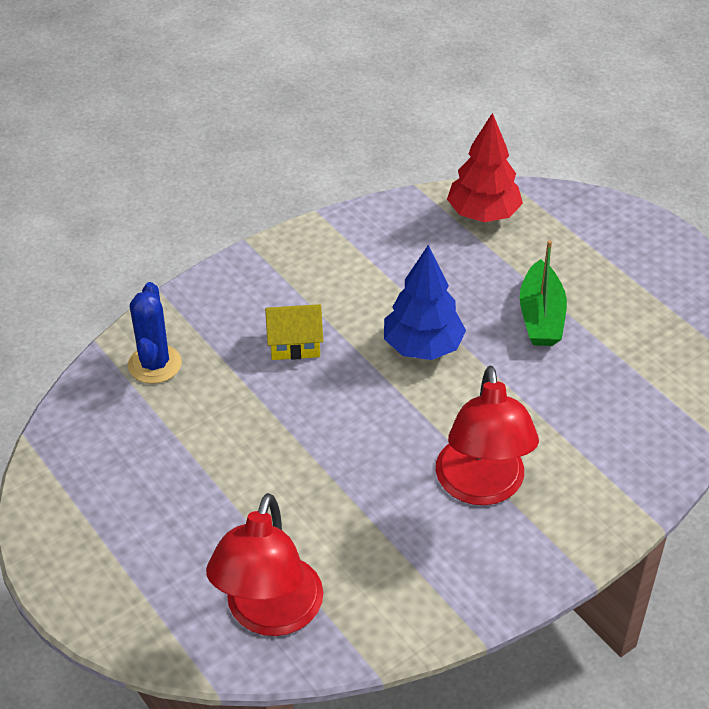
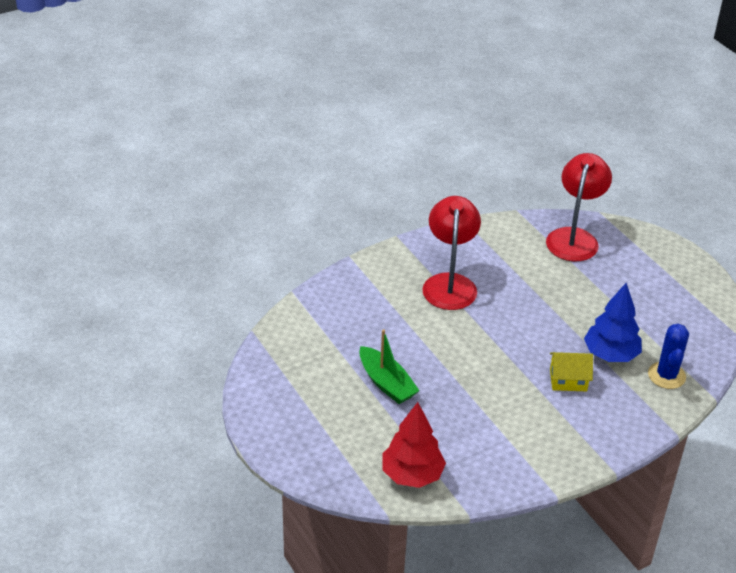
camera: 175 degrees left, 5 degrees down
(422, 347) = (476, 369): blue tree -> blue tree (610, 354)
(541, 316) = (386, 383): green boat -> green boat turned 135 degrees clockwise

